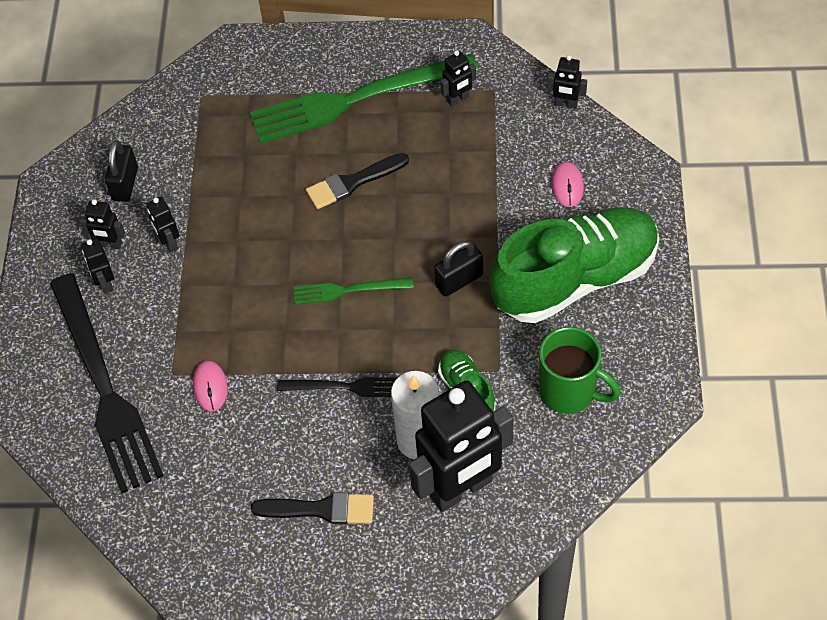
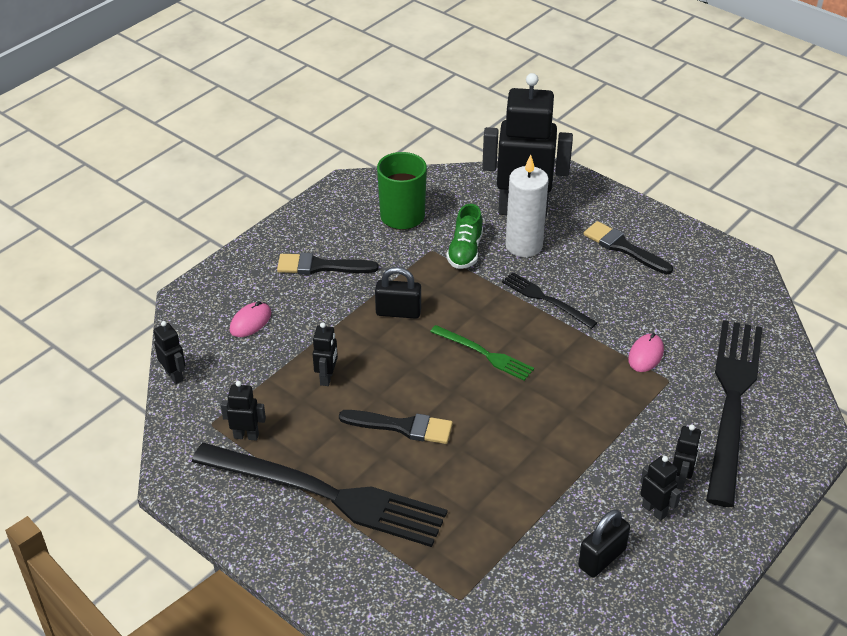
camera: 145 degrees left, 15 degrees down
(169, 242) = (599, 478): black robot -> black robot (327, 377)
(356, 99) = (326, 495): green fork -> black fork
(575, 279) = (321, 266): green shoe -> black brush

